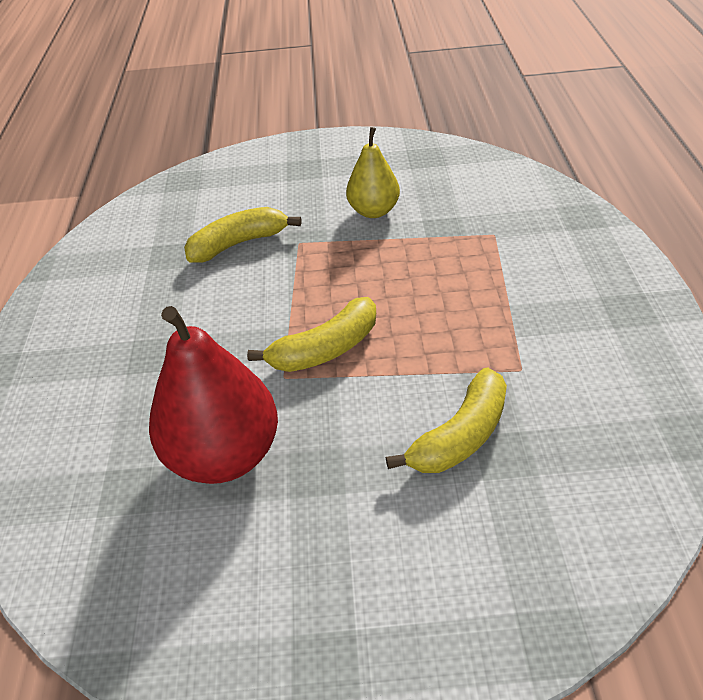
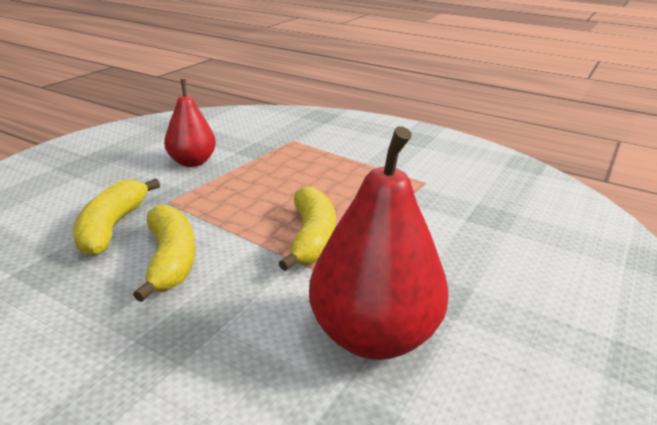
camera: 60 degrees left, 15 degrees down
(373, 211) = (192, 162): yellow pear -> red pear
(460, 436) = (462, 223): yellow banana -> yellow banana (171, 260)

